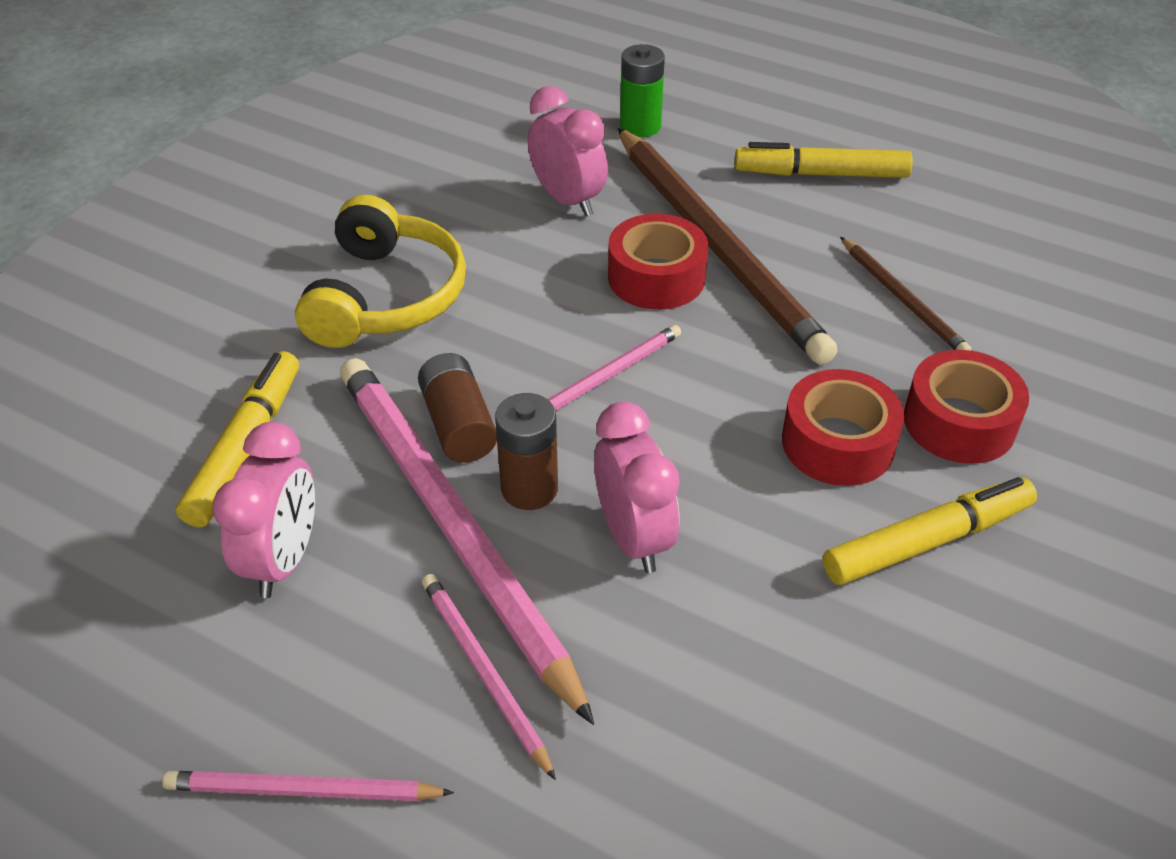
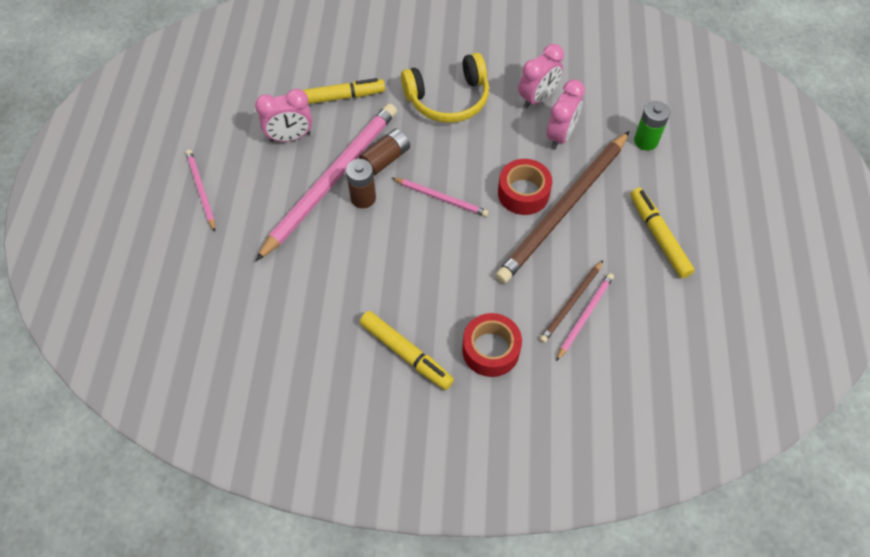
camera: 65 degrees right, 15 degrees up
(484, 672) = (269, 220): pink pencil -> pink pencil (585, 316)
(633, 538) = (355, 243): pink clock -> pink clock (537, 98)
(838, 443) = (449, 302): red tape -> none

